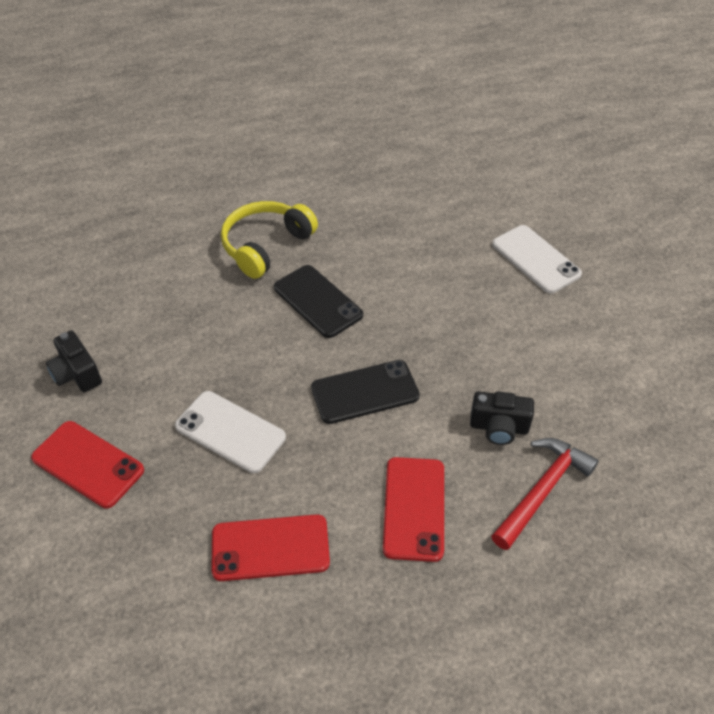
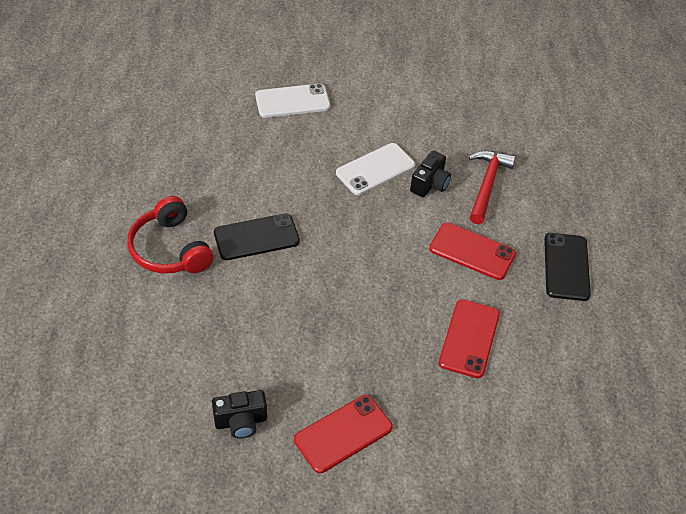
camera: 70 degrees left, 0 degrees up
(230, 432) = (358, 332): white phone -> white phone (375, 169)
(266, 246) = (170, 249): yellow headphones -> red headphones
(365, 392) = (363, 241): black phone -> black phone (566, 267)
(542, 490) = (487, 185): red hammer -> red hammer turned 45 degrees clockwise

